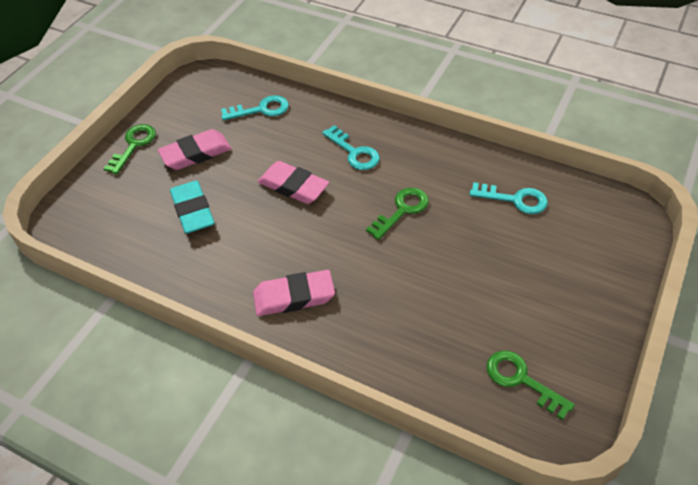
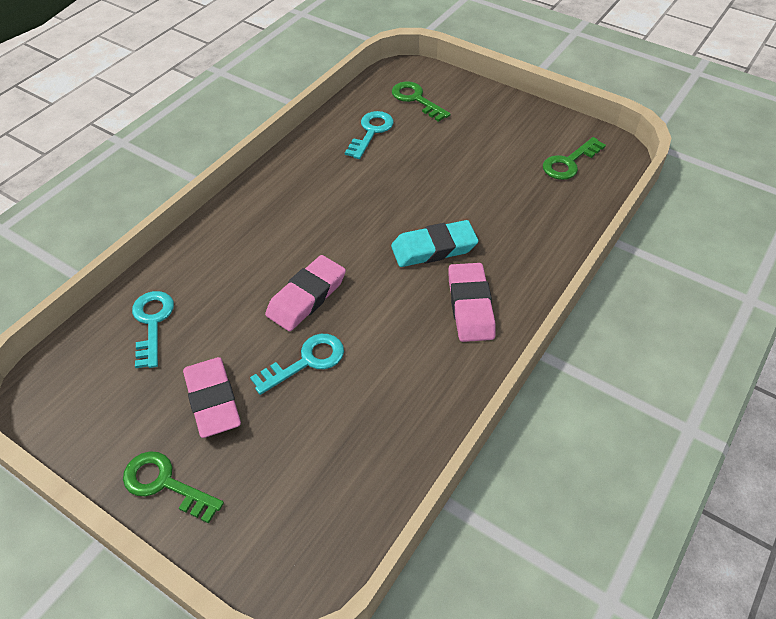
camera: 85 degrees left, 0 degrees up
(192, 210) = (321, 403): turquoise eraser -> turquoise eraser (434, 248)
(354, 152) = (268, 238): turquoise key -> turquoise key (306, 361)
(402, 210) = (366, 209): green key -> green key (416, 99)

